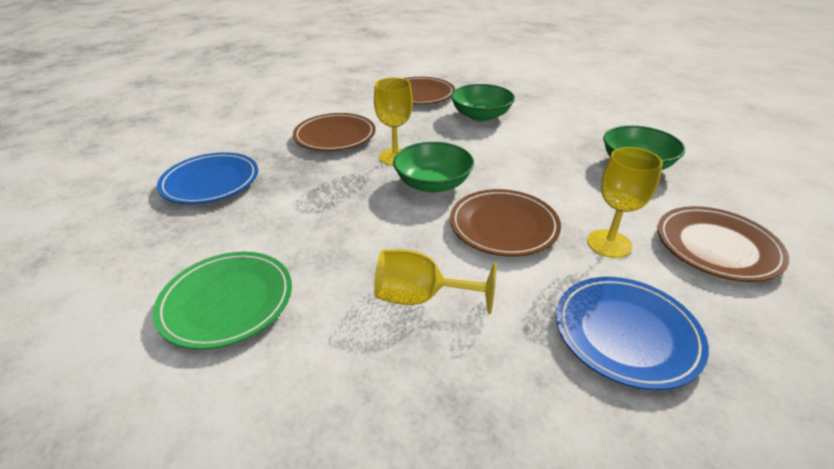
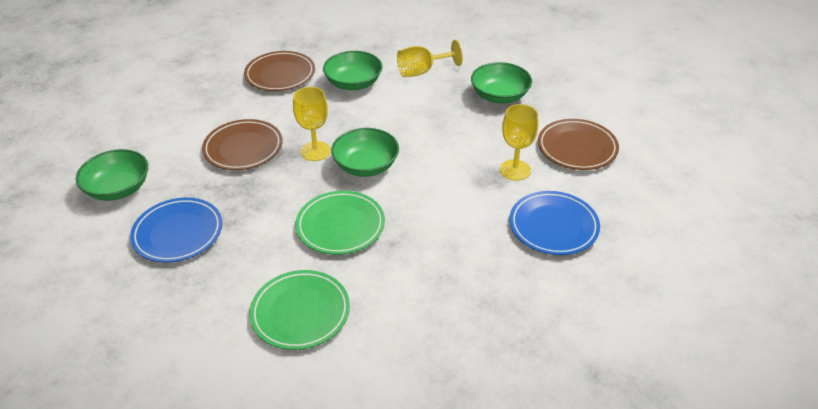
camera: 30 degrees left, 5 degrees up
(210, 135) = (118, 188): none -> green bowl
(355, 229) = (340, 226): none -> green plate
(421, 297) = (425, 254): yellow goblet -> yellow goblet (422, 71)
(503, 226) = (441, 183): brown plate -> none

